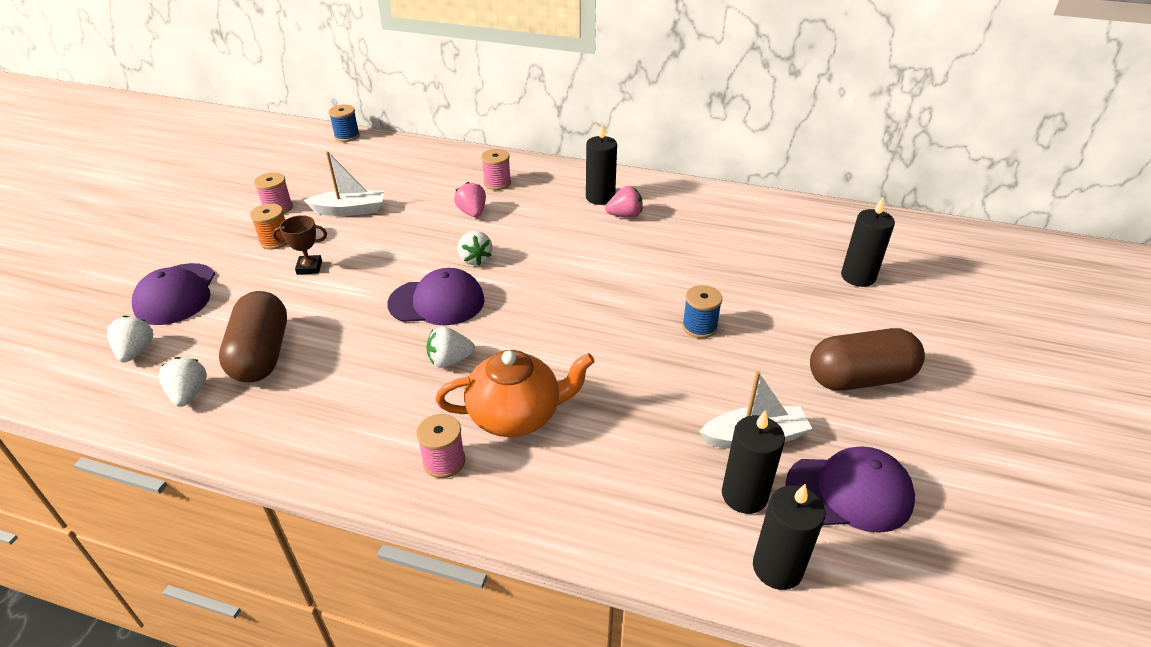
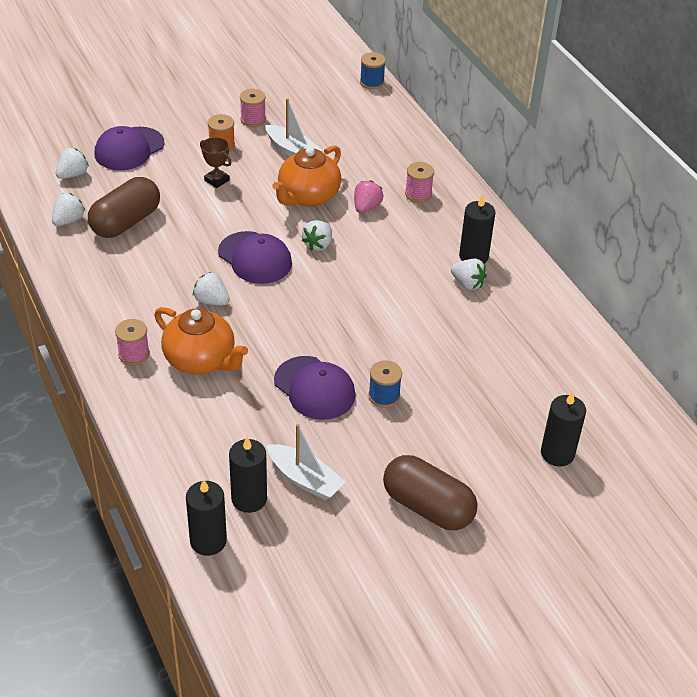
camera: 45 degrees right, 5 degrees up
(412, 232) = (308, 196): none -> orange teapot
(625, 215) = (467, 283): pink strawberry -> white strawberry
(849, 492) = (305, 548): purple cap -> purple cap (314, 388)

